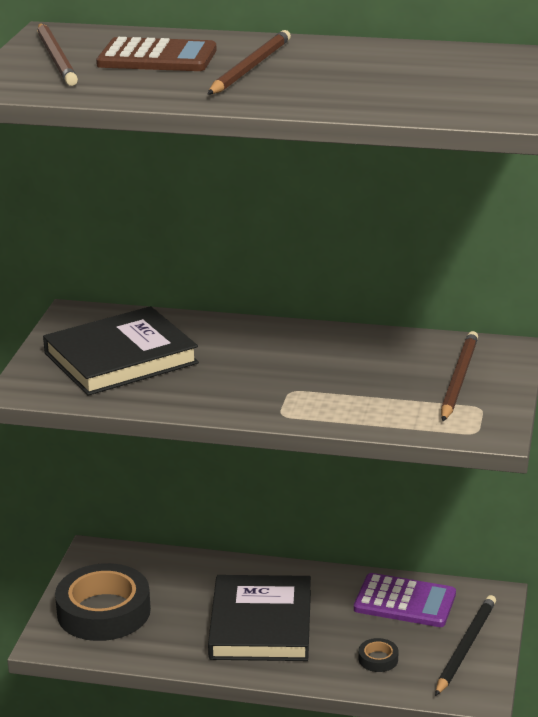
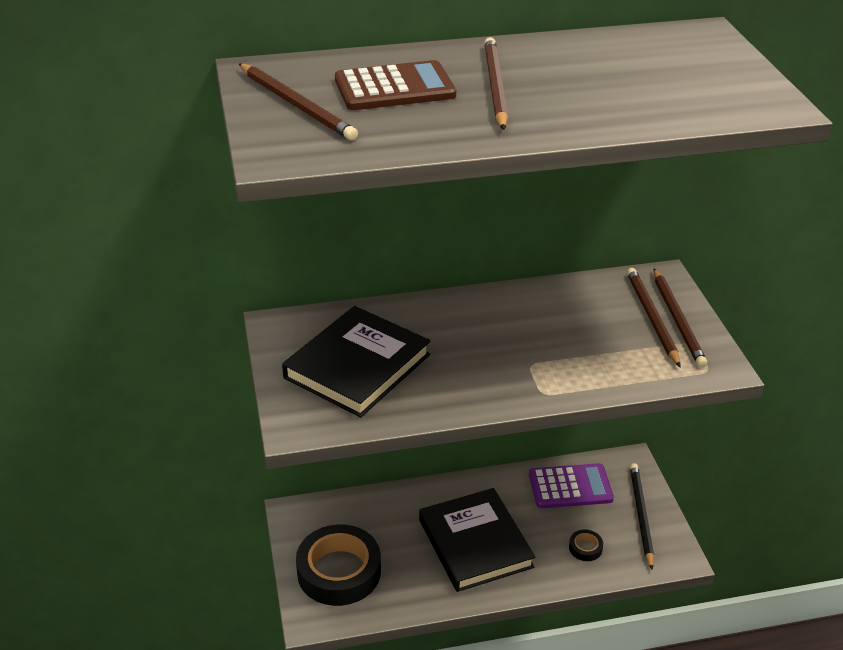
camera: 25 degrees left, 10 degrees up
(486, 386) = (677, 320): none -> brown pencil

